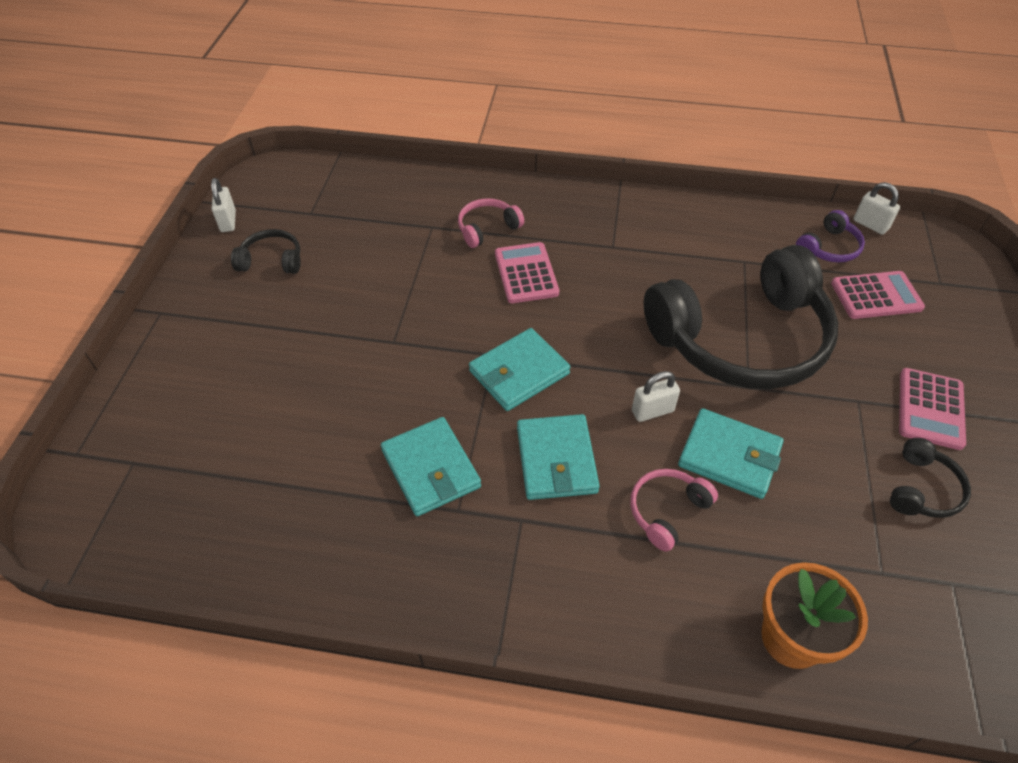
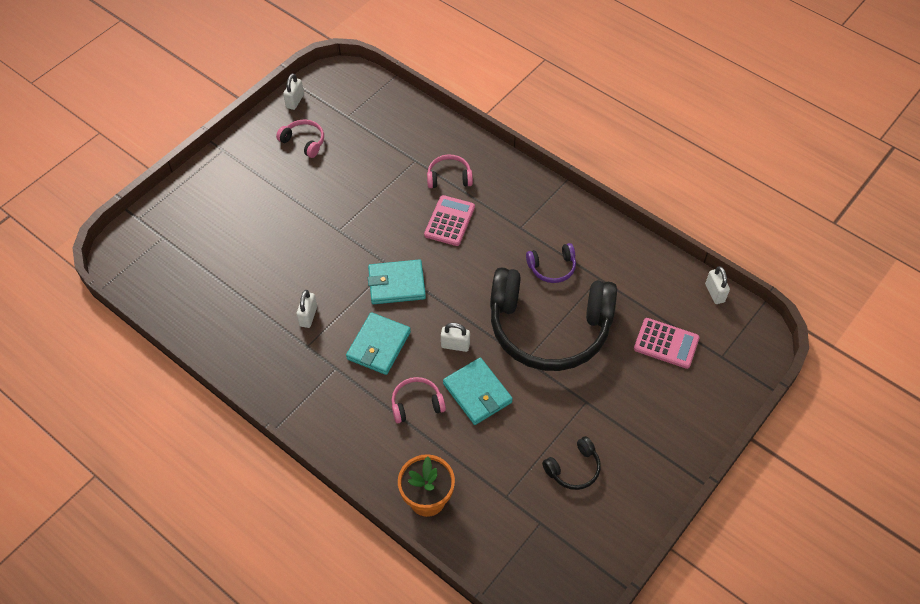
camera: 30 degrees right, 5 degrees up
(272, 260) = (304, 141): black headphones -> pink headphones
(430, 469) = (308, 316): turquoise wallet -> white padlock
(829, 248) = (667, 296): purple headphones -> purple headphones (552, 268)
(930, 409) = (627, 429): pink calculator -> none

